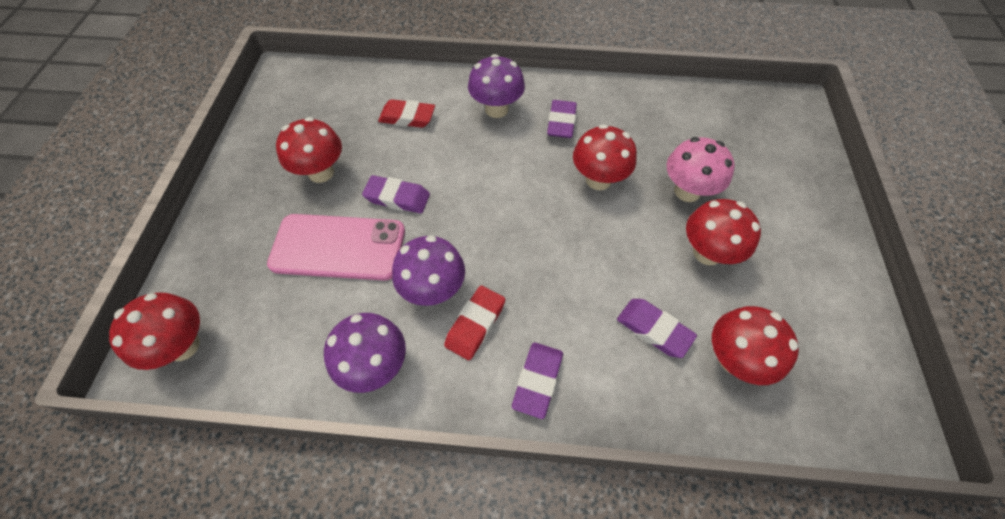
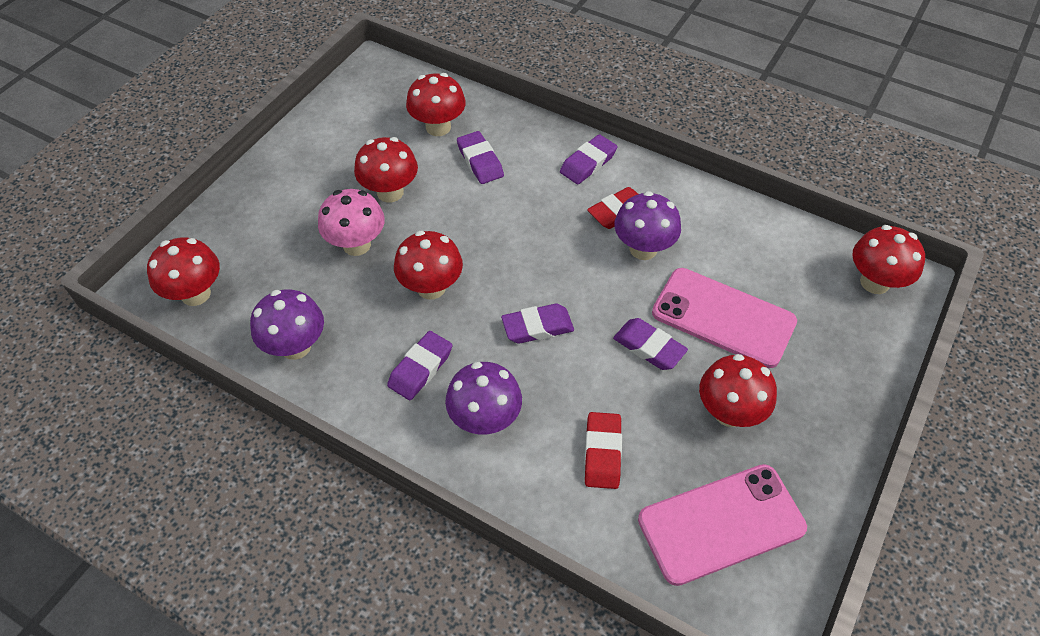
camera: 155 degrees left, 5 degrees down
(316, 107) = (721, 523): none -> pink phone
(375, 365) = (709, 213): purple mushroom -> purple mushroom (295, 346)
(407, 117) = (602, 453): red eraser -> red eraser turned 60 degrees clockwise
(494, 180) = (537, 327): none -> purple eraser
(759, 112) = (196, 294): none -> red mushroom

